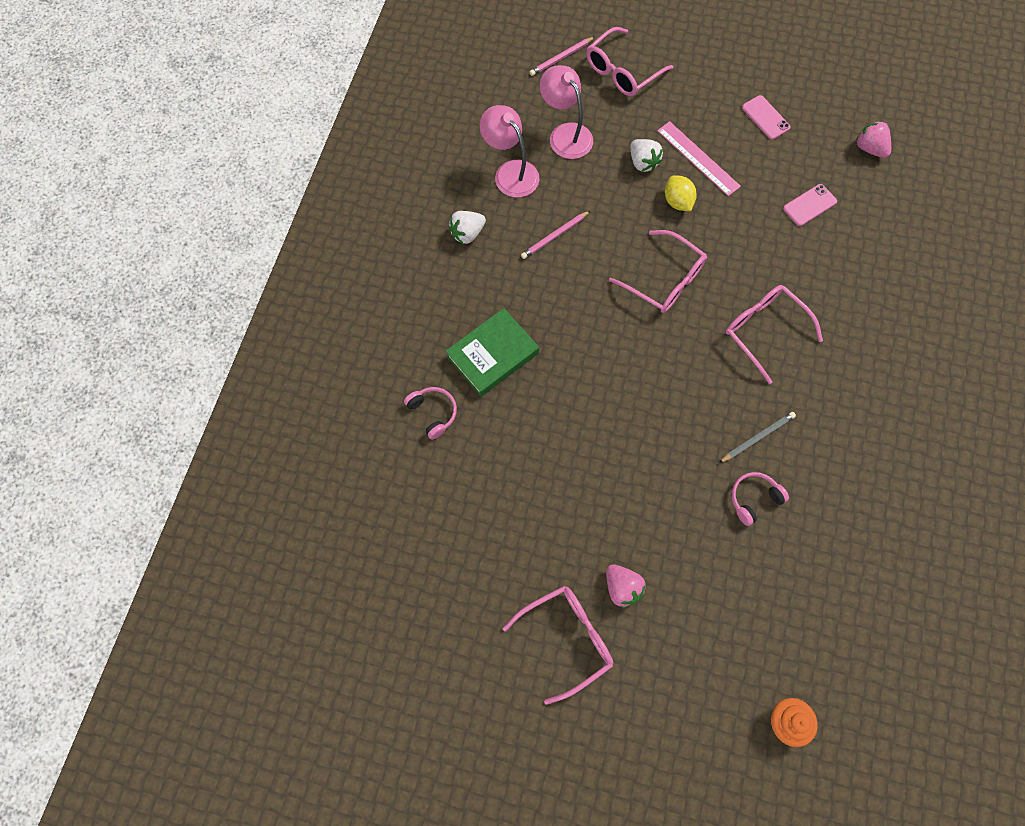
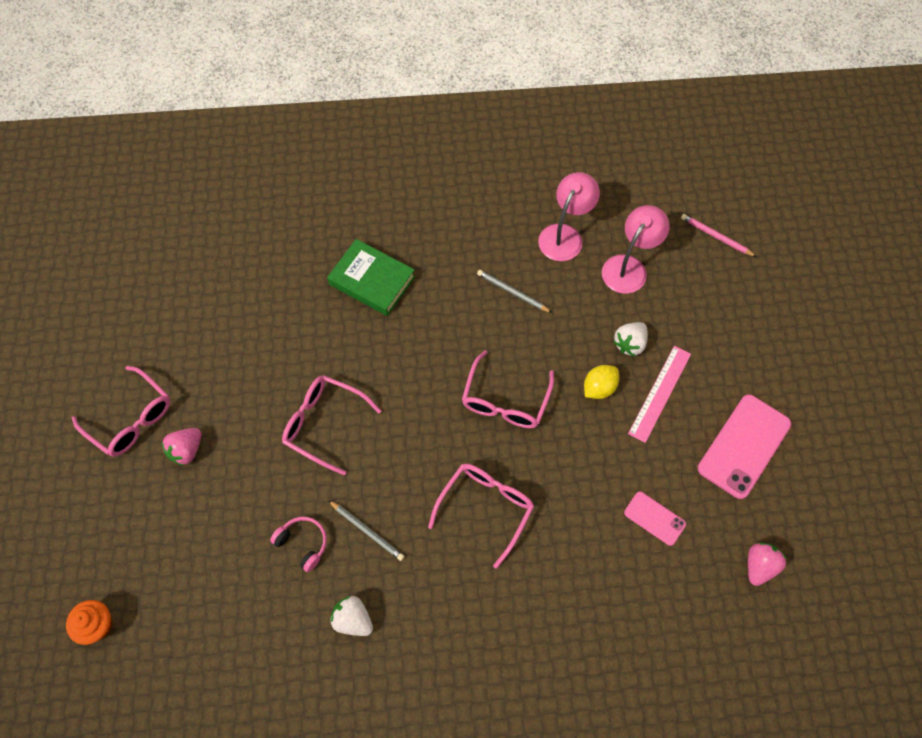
camera: 70 degrees right, 5 degrees down
(433, 413) = (302, 254): pink headphones -> none
(467, 233) = (484, 222): white strawberry -> white strawberry (353, 619)
(555, 236) = (512, 292): pink pencil -> grey pencil
(623, 71) = (730, 294): pink glasses -> pink glasses (325, 424)
(765, 117) = (744, 446): pink phone -> pink phone, size x1.86

